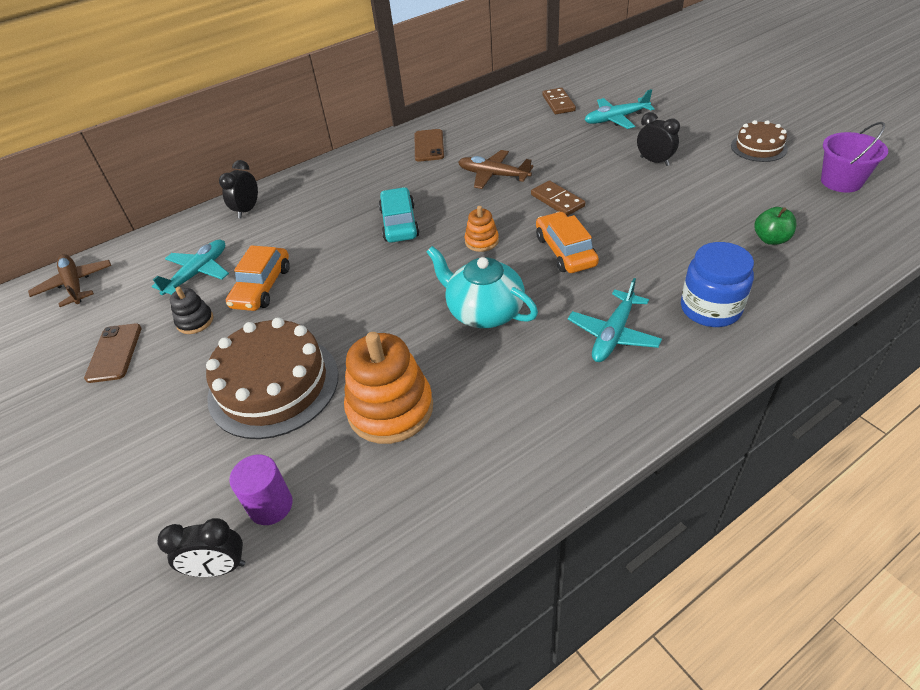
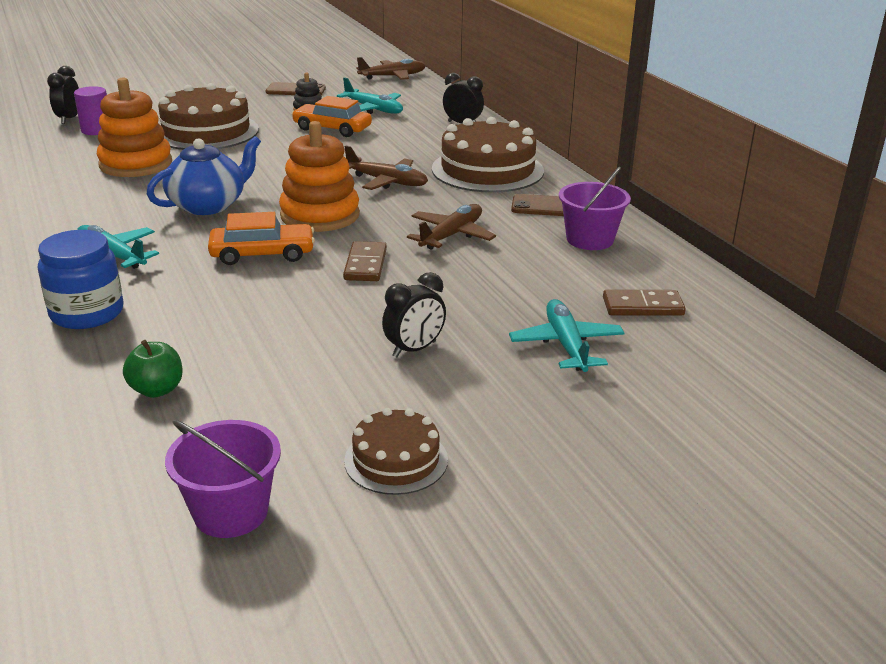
camera: 95 degrees right, 15 degrees down
(362, 180) = (487, 170): none -> brown cake
(399, 223) = (386, 181): turquoise car -> brown plane
(477, 126) = (589, 239): none -> purple bucket
(481, 241) = (320, 215): orange stacking toy -> orange stacking toy, size x2.01
(484, 311) = (208, 205): turquoise teapot -> blue teapot
(557, 200) = (365, 264): brown domino -> brown domino turned 60 degrees counterclockwise

